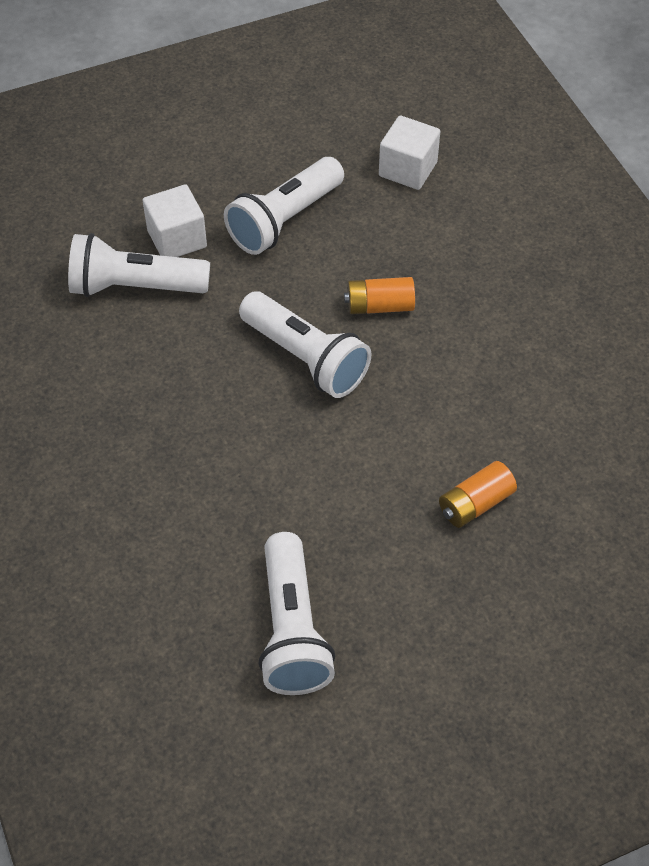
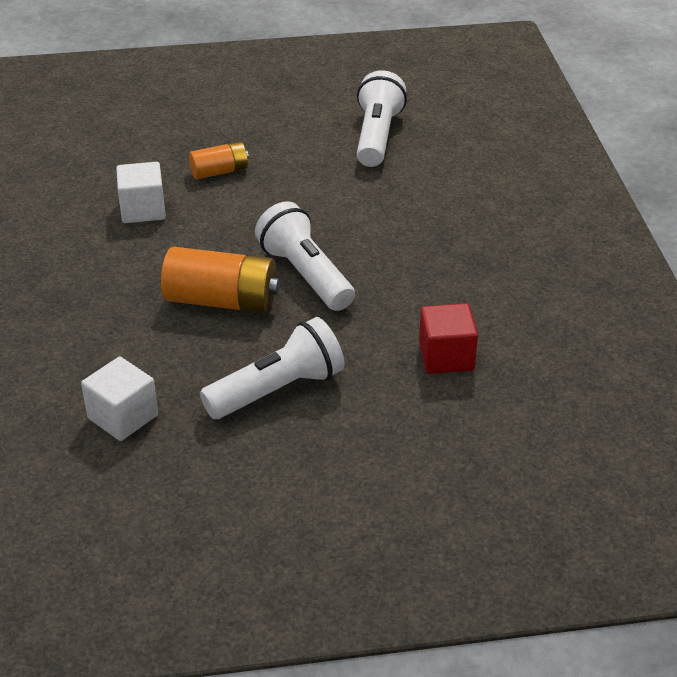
camera: 165 degrees left, 15 degrees down
(135, 286) = (446, 356): white flashlight -> red cube
(177, 239) = (394, 392): white cube -> white cube (143, 210)
(379, 306) = (222, 300): orange battery -> orange battery, size x1.72

